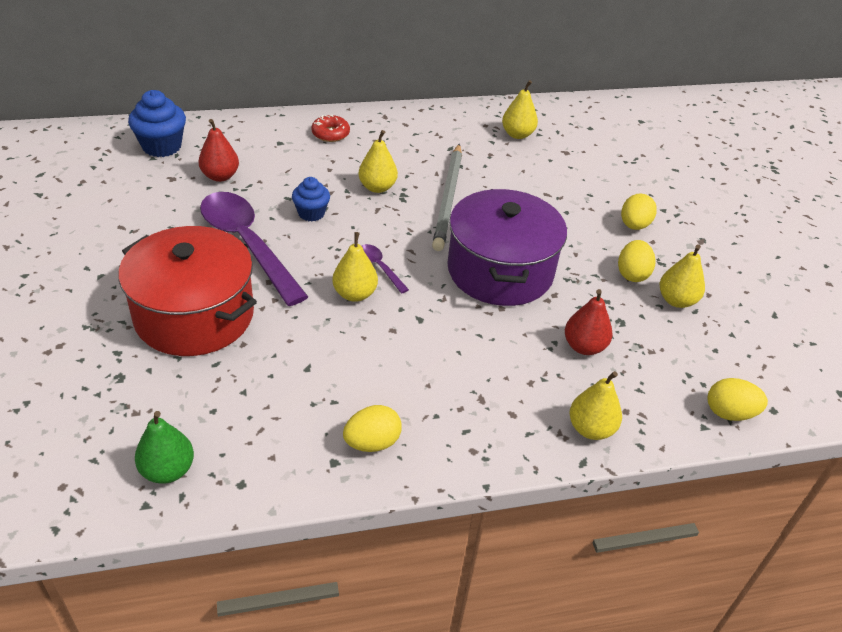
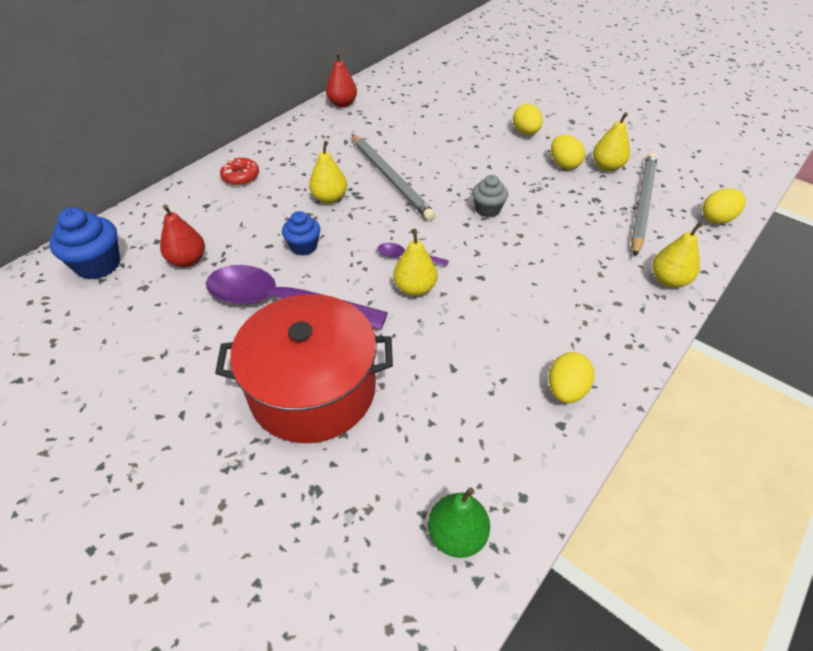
camera: 35 degrees left, 5 degrees up
(500, 271) = (487, 210): purple pot -> grey cupcake
(517, 134) = (379, 109): yellow pear -> none
(584, 346) = (598, 229): red pear -> red pear (342, 104)
(665, 352) = (642, 203): none -> grey pencil

